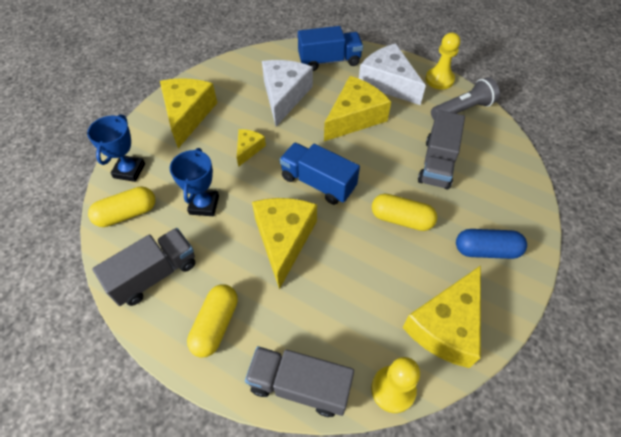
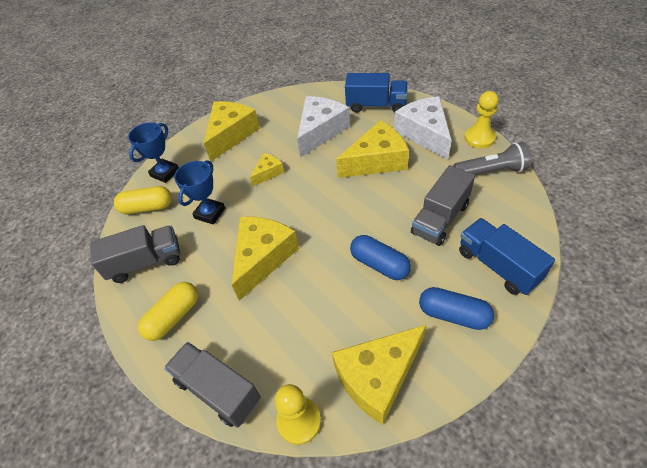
camera: 25 degrees right, 5 degrees down
(318, 183) = (315, 214): blue truck -> blue truck (498, 266)
(401, 219) = (379, 264): yellow capsule -> blue capsule

